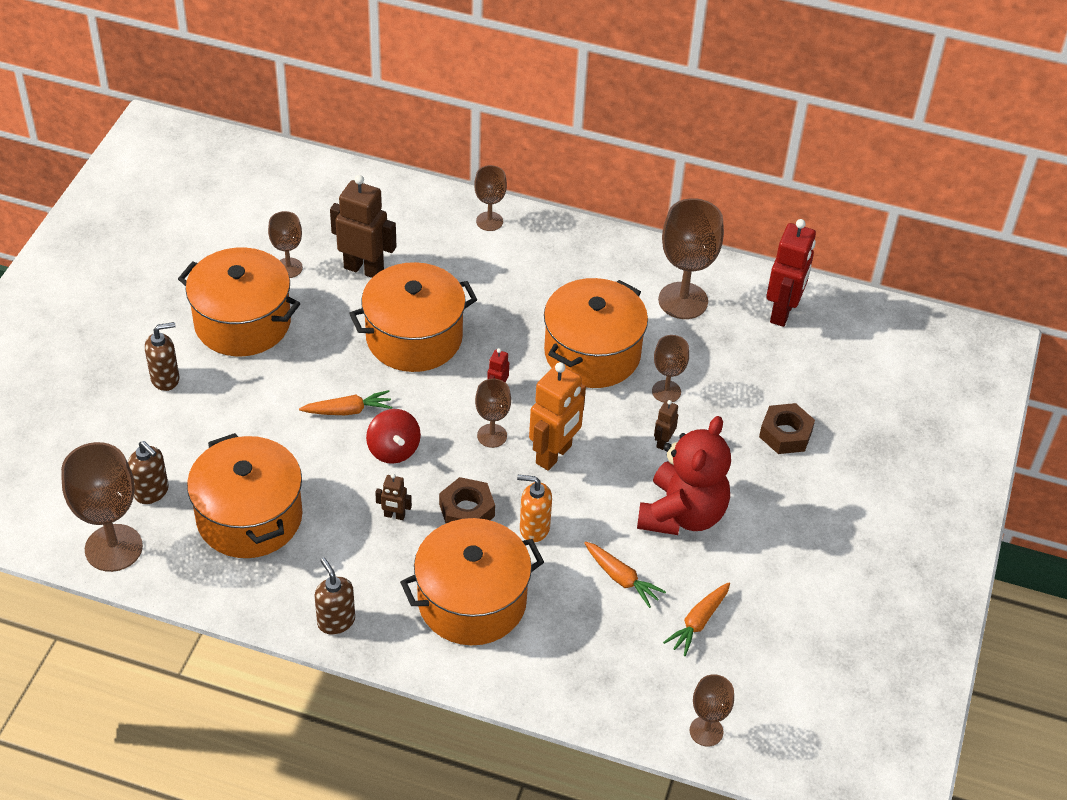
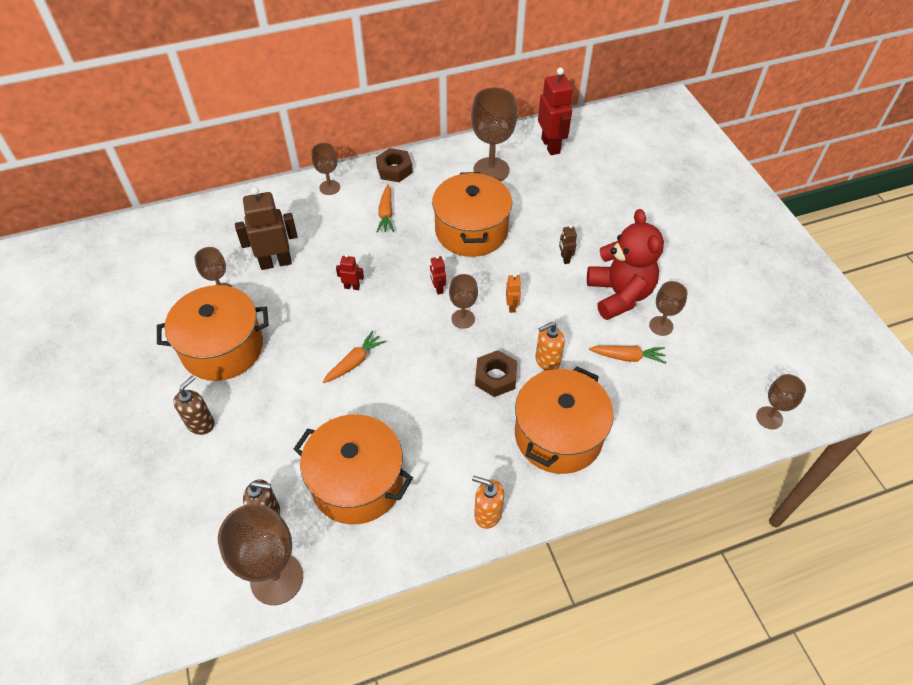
camera: 35 degrees left, 5 degrees up
(336, 621) = (487, 514): brown soap dispenser -> orange soap dispenser
(393, 450) = (410, 368): red spinning top -> none
(394, 515) = (454, 412): brown robot -> none
(414, 337) = (352, 287): orange pot -> red robot
(554, 455) = (512, 306): orange robot -> orange robot, size x0.47
(666, 391) = (536, 228): brown goblet -> brown goblet (661, 326)
(698, 622) = (695, 353): orange carrot -> orange carrot (386, 213)
(785, 434) = (623, 212): brown nut -> brown nut (394, 169)

